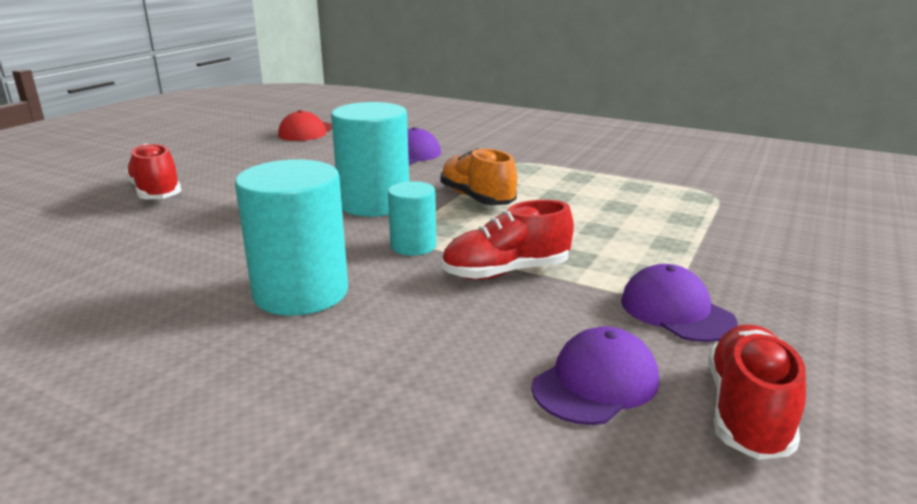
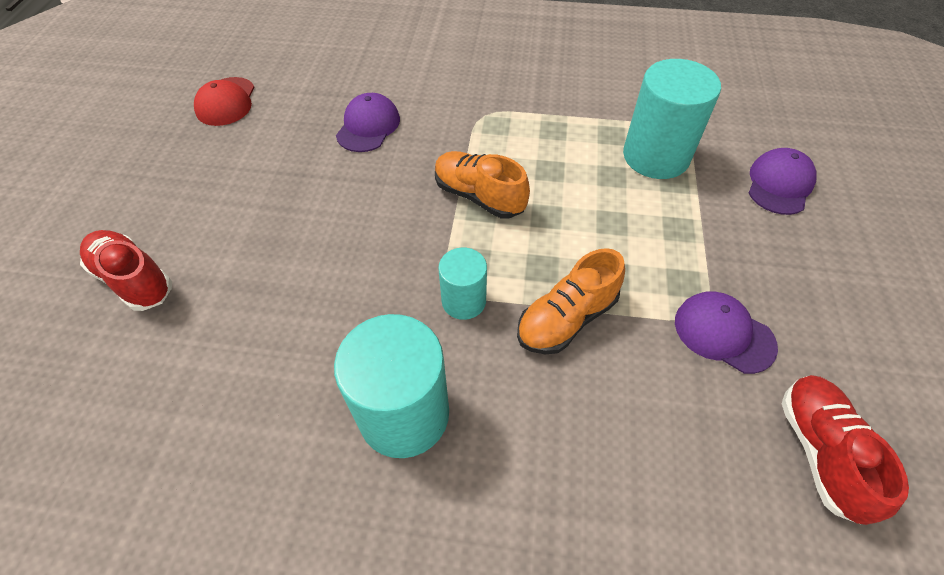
camera: 20 degrees left, 30 degrees up
(374, 204) = (385, 234): turquoise cylinder -> turquoise cylinder (656, 156)
(506, 272) = (566, 319): red shoe -> orange shoe
(595, 383) = (706, 456): purple cap -> purple cap (779, 184)

